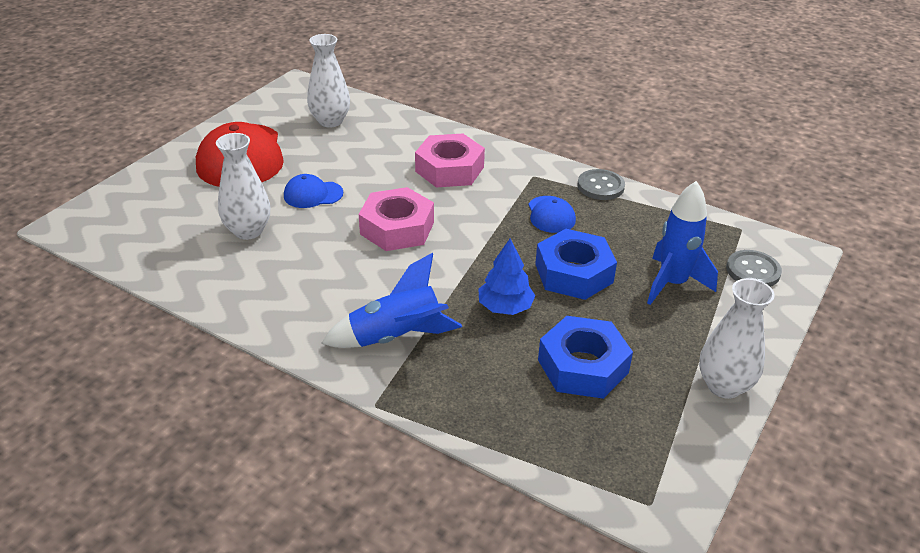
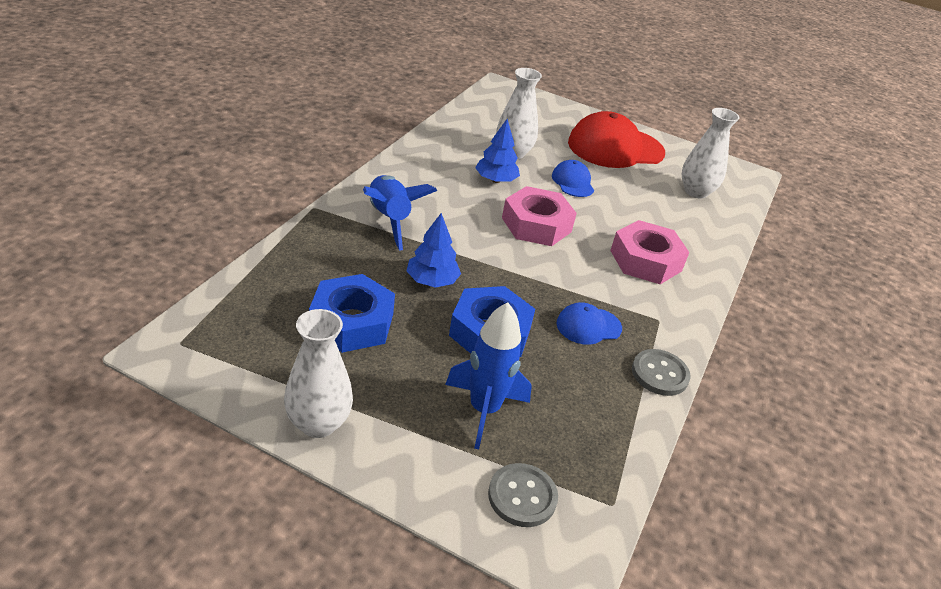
camera: 80 degrees right, 0 degrees up
(309, 249) = (496, 180): none -> blue tree

